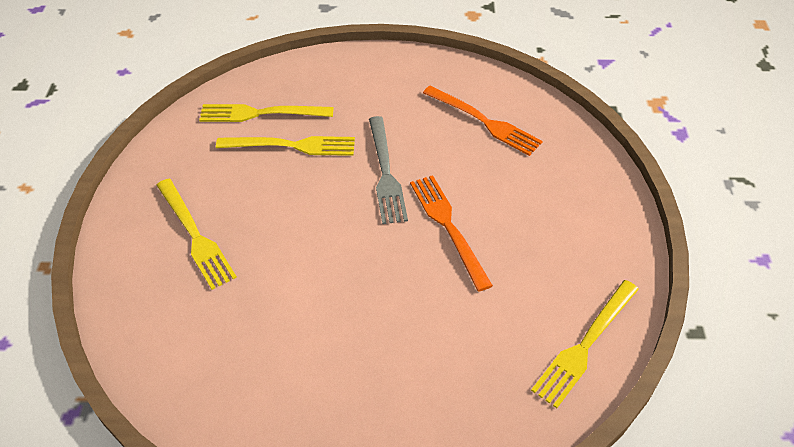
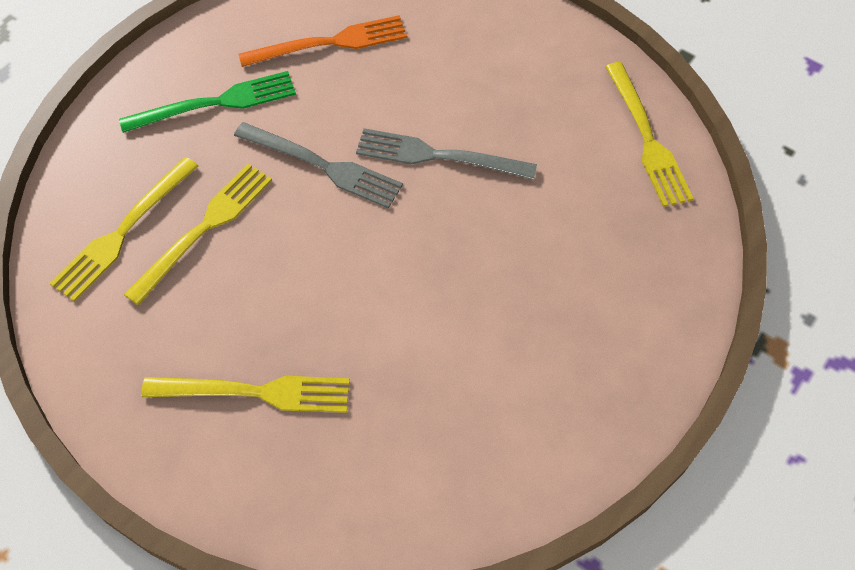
camera: 55 degrees left, 10 degrees up
(387, 98) = (217, 102): none -> green fork
(447, 226) = (436, 156): orange fork -> grey fork

